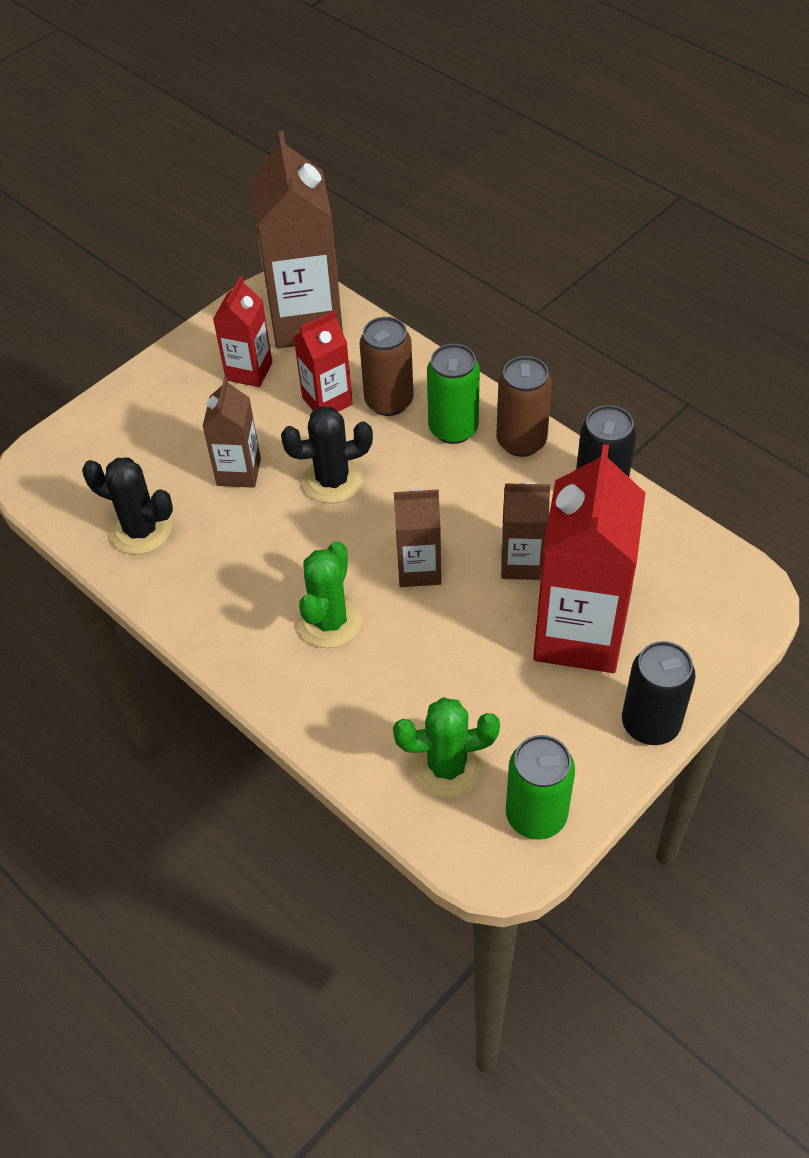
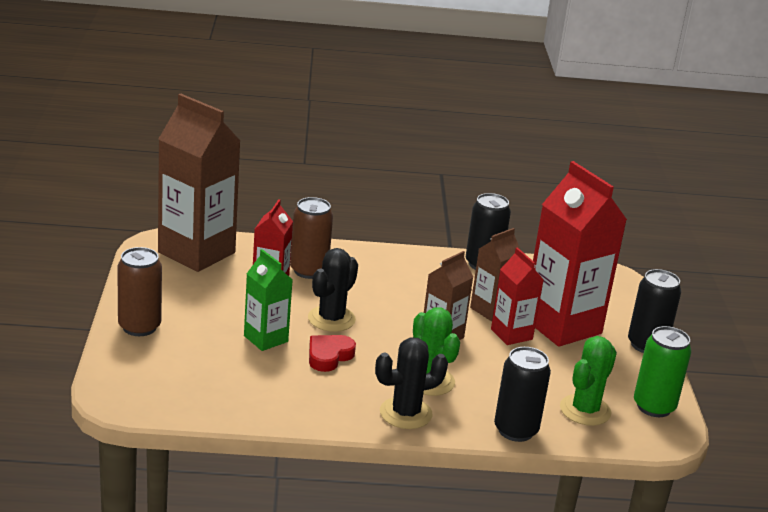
camera: 50 degrees left, 25 degrees down
(141, 530) = (245, 393): black cactus -> black cactus (405, 413)
(239, 472) = (266, 339): brown carton -> green carton
(249, 371) = (195, 289): red carton -> red carton (511, 334)
(271, 529) = (329, 356): none -> red heart
(337, 742) = (515, 430): none -> black can
(453, 429) = (365, 268): green can -> none
(521, 441) = (411, 260): brown can -> brown can (139, 327)

